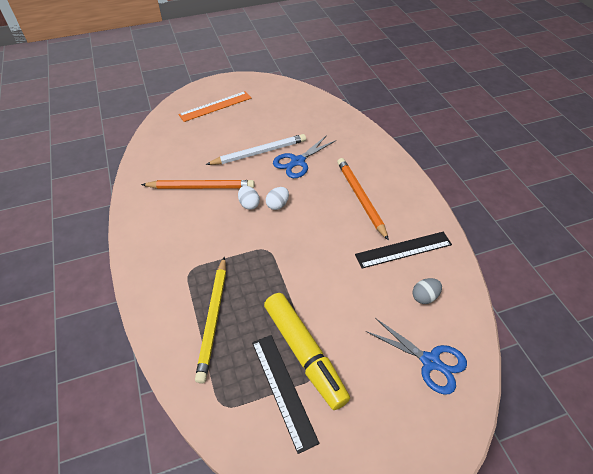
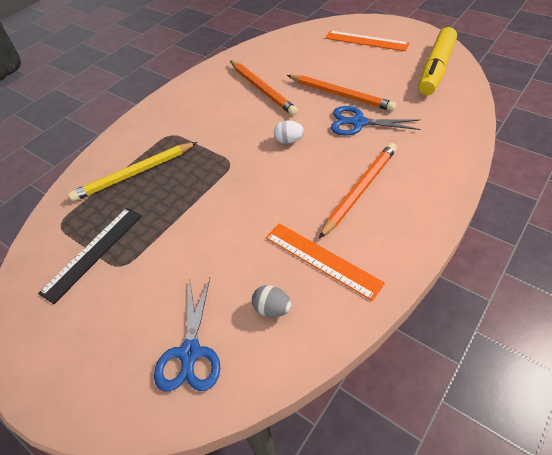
camera: 60 degrees right, 0 degrees up
(249, 204) = (271, 124): white egg -> none
(259, 152) = (341, 95): white pencil -> orange pencil
(304, 353) = (137, 247): yellow marker -> yellow marker (435, 69)
(403, 250) = (322, 260): black ruler -> orange ruler

